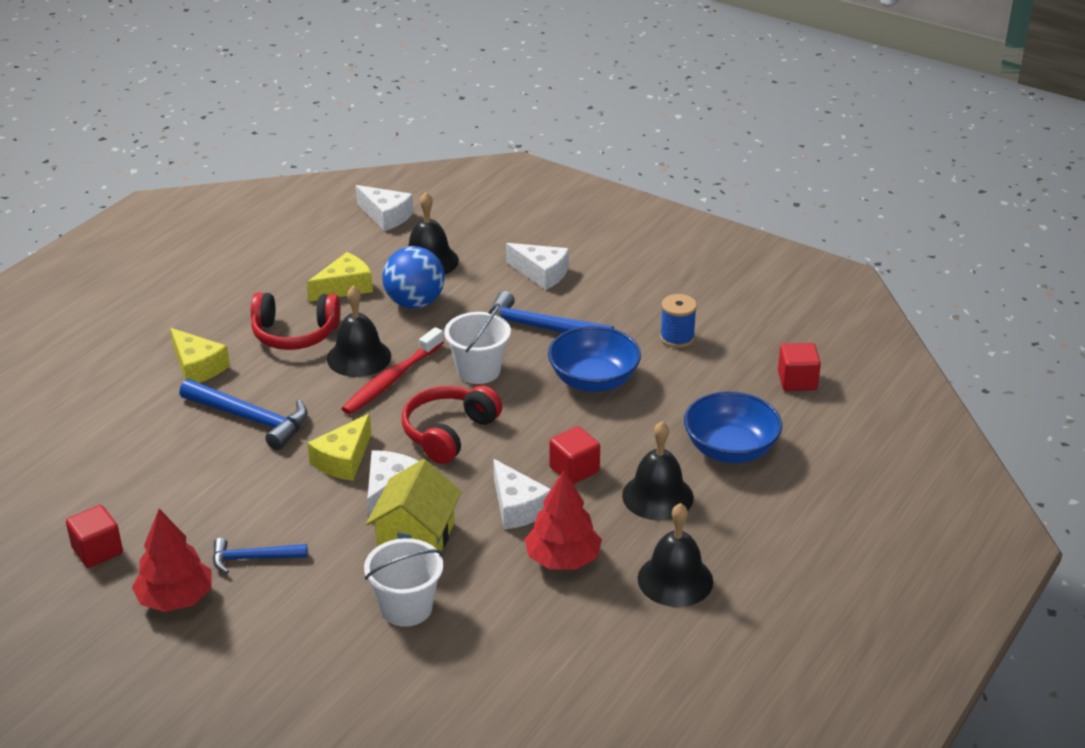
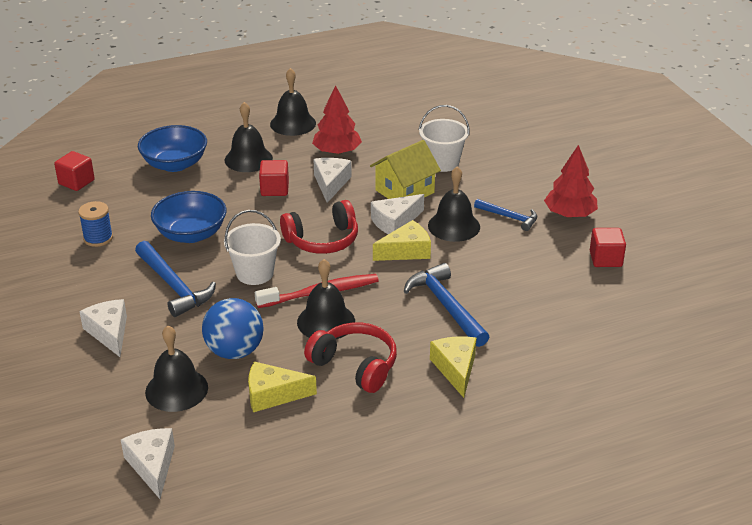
camera: 145 degrees left, 0 degrees up
(314, 515) = (454, 226): none -> black bell

